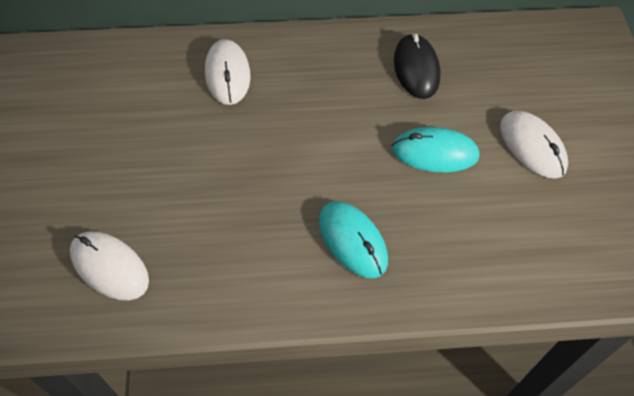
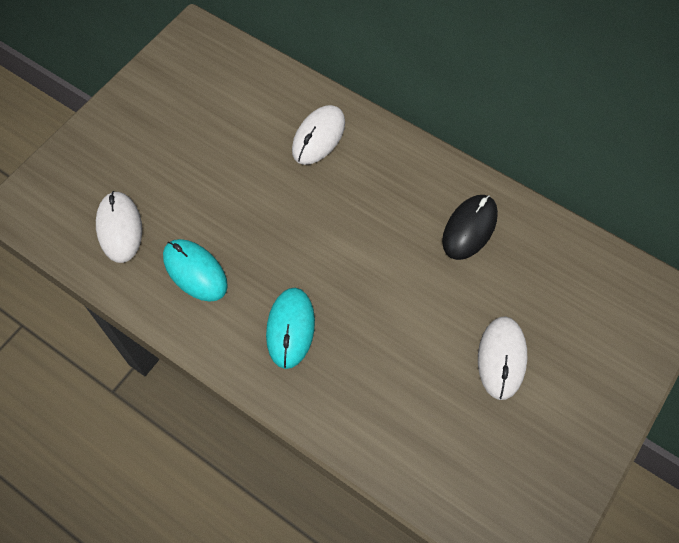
camera: 40 degrees right, 5 degrees up
(435, 153) = (416, 307): turquoise mouse -> turquoise mouse (195, 271)

